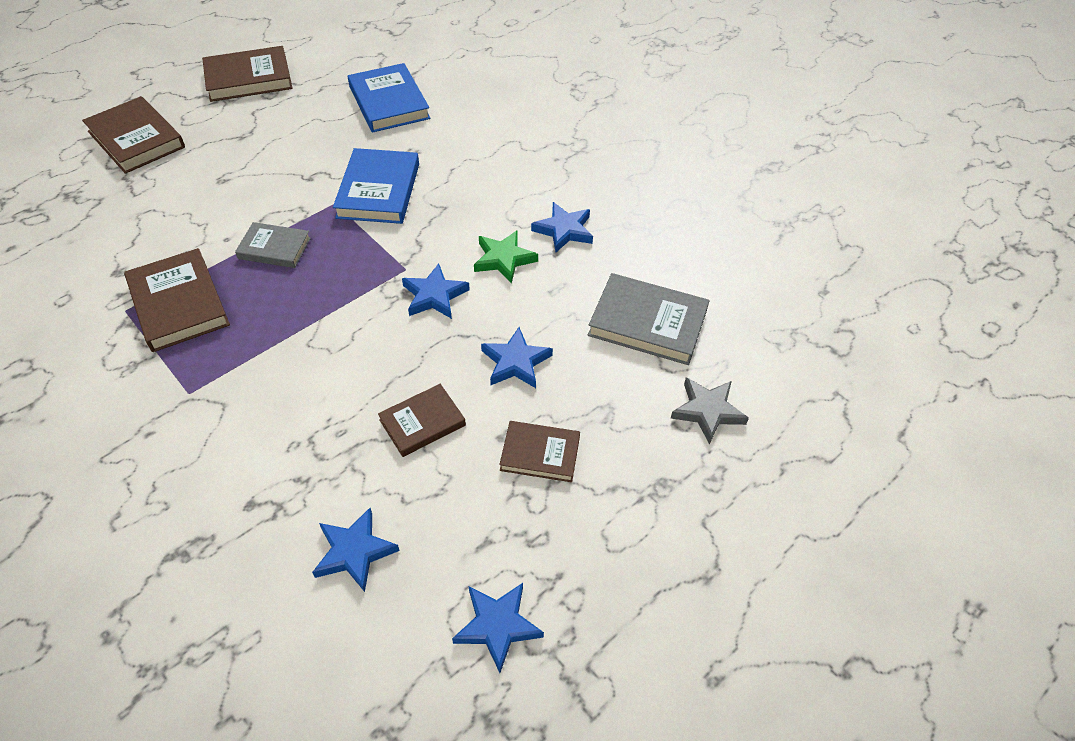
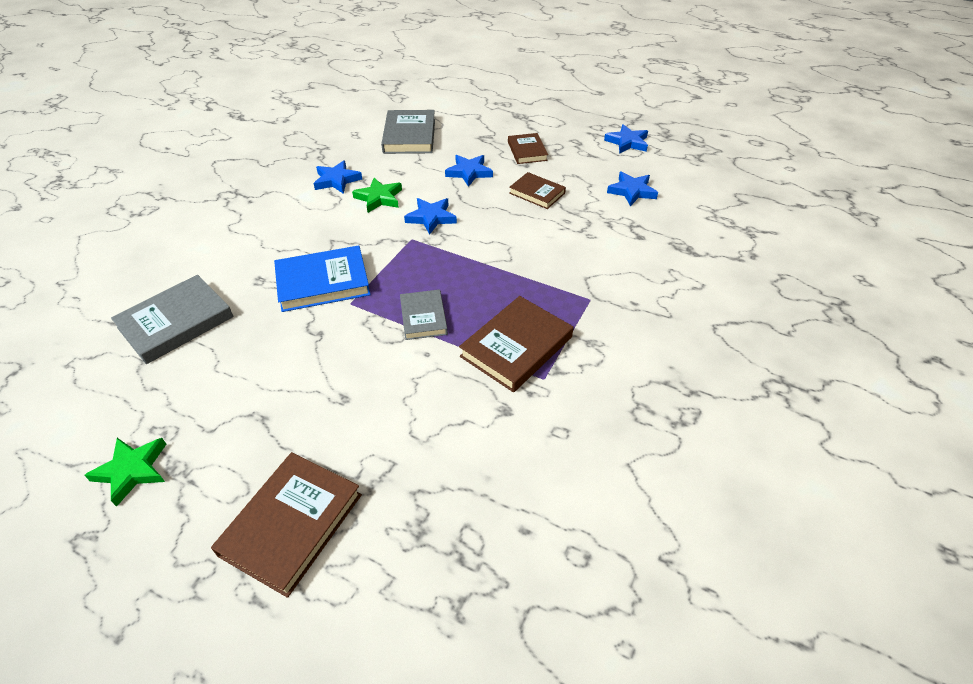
camera: 110 degrees left, 5 degrees down
(249, 79) = (132, 470): brown book -> green star
(389, 102) = (176, 322): blue book -> grey book
(707, 411) = (463, 110): grey star -> none

